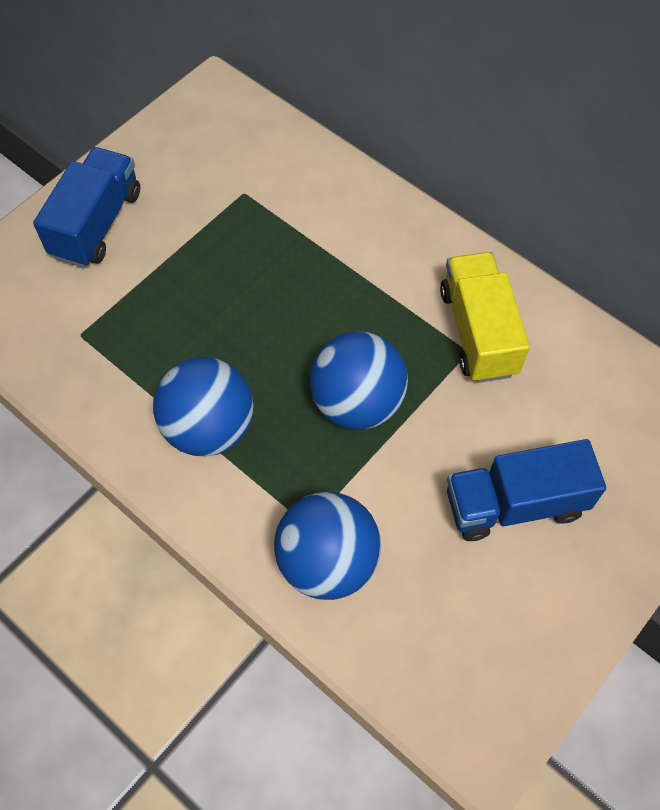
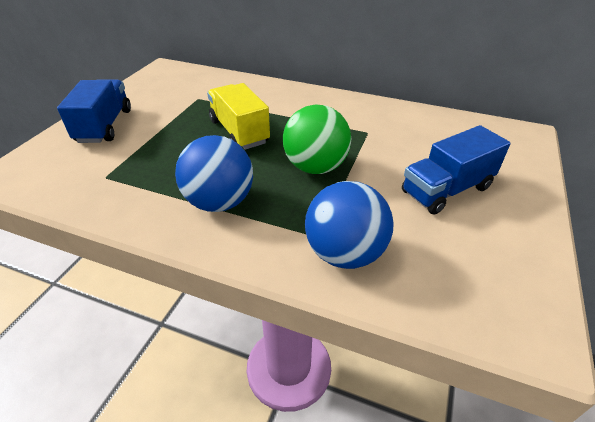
camera: 20 degrees left, 20 degrees down
(357, 402) = (315, 167): blue ball -> green ball
(478, 332) = (368, 123): yellow truck -> yellow truck (239, 132)

